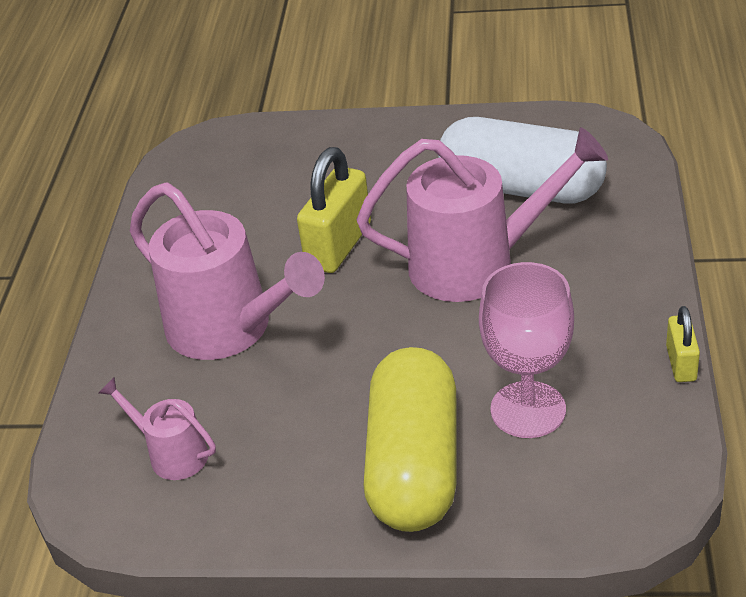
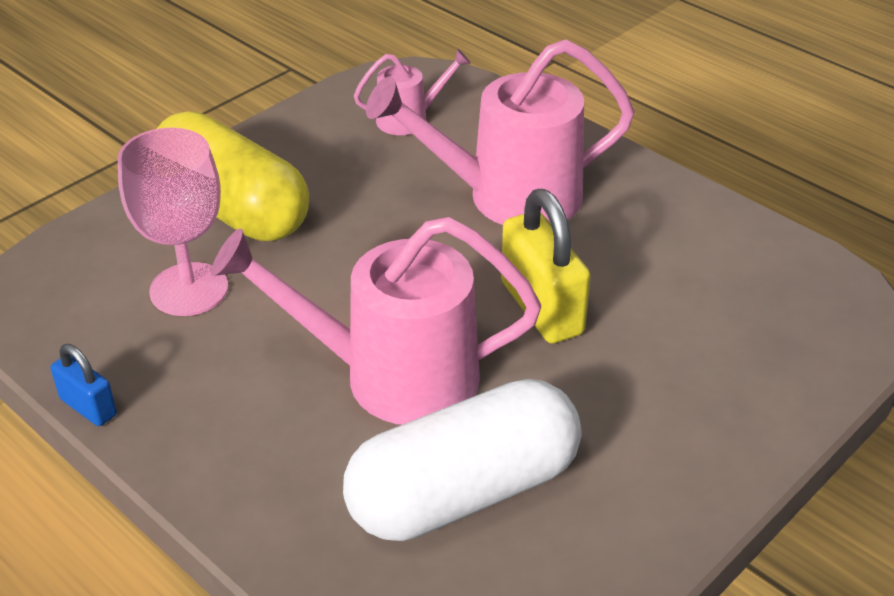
camera: 125 degrees right, 0 degrees up
(478, 264) = (390, 377): pink watering can -> pink watering can turned 60 degrees clockwise
(681, 363) = (88, 407): yellow padlock -> blue padlock

